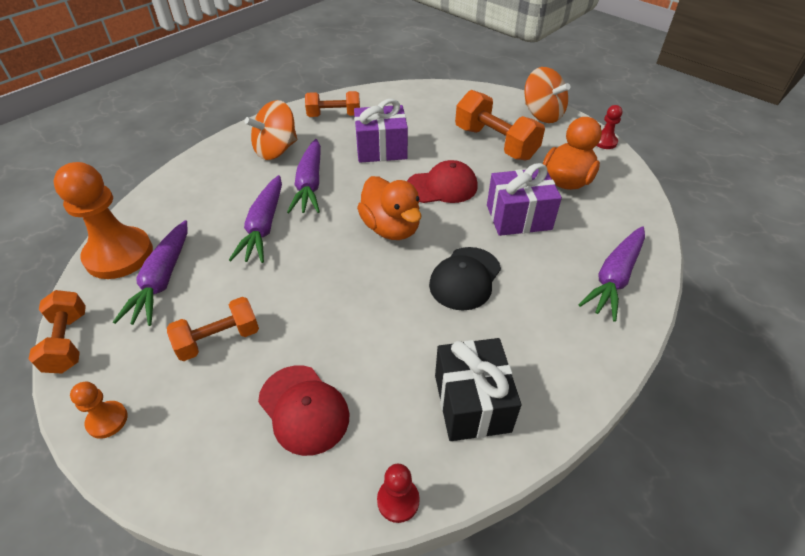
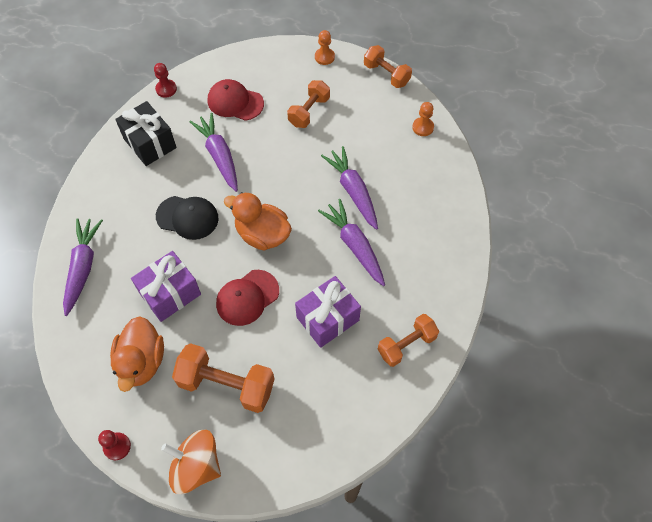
camera: 150 degrees right, 15 degrees up
(119, 255) = (423, 127): orange pawn -> orange pawn, size x0.46
(162, 280) = (377, 126): purple carrot -> purple carrot (219, 156)
(276, 150) = (416, 269): orange spinning top -> none
(465, 278) = (187, 217): black cap -> black cap turned 105 degrees clockwise

